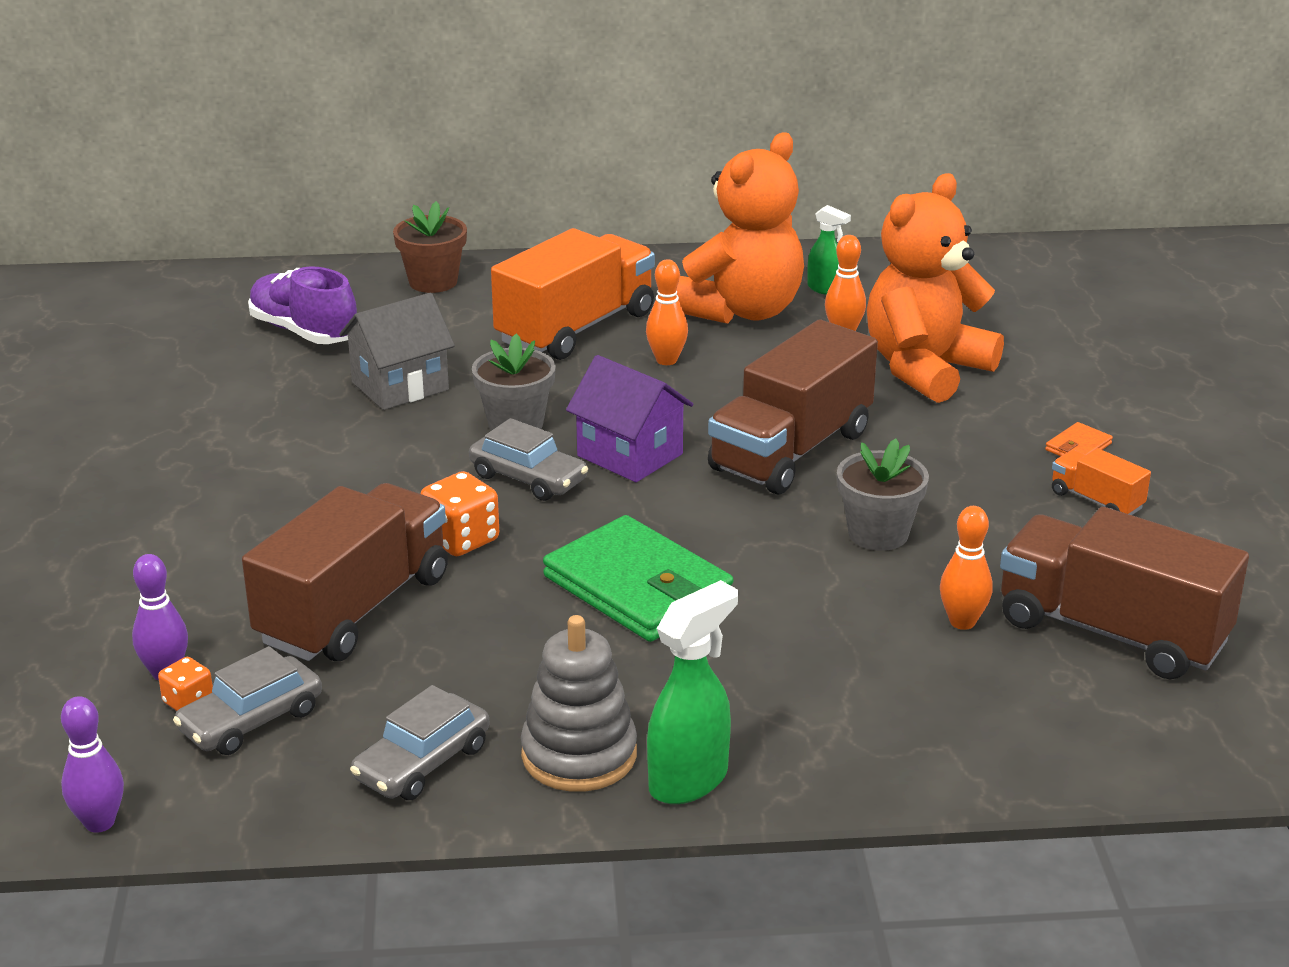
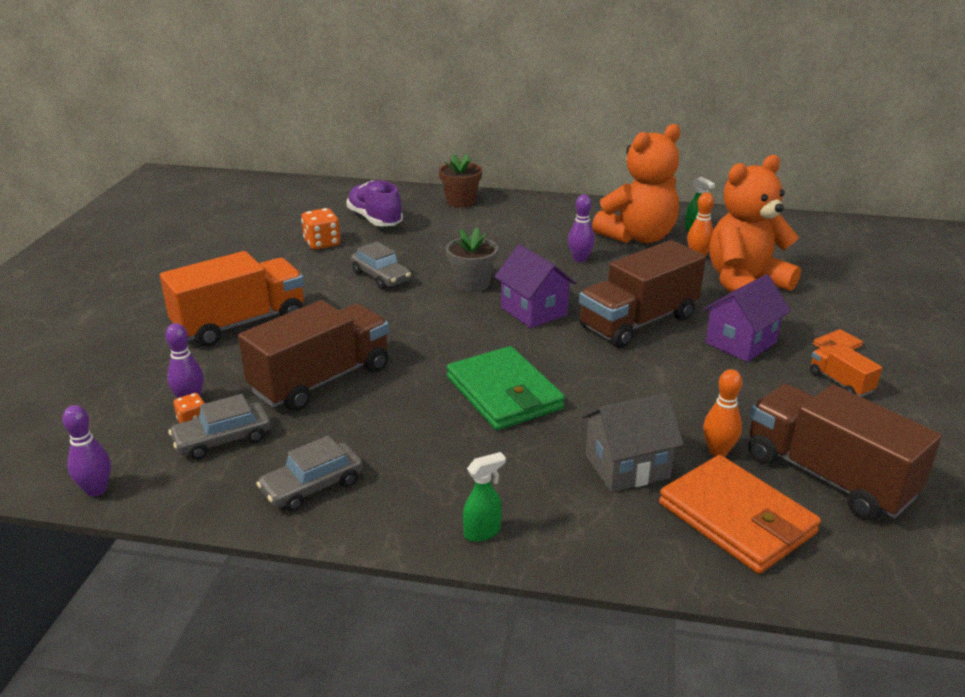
camera: 15 degrees right, 0 degrees up
(400, 386) = (414, 255): grey house -> grey house (627, 467)
(461, 539) = (407, 347): orange dice -> orange dice (322, 243)
(528, 478) = (465, 316): grey car -> grey car (381, 277)
(576, 328) = (532, 235): orange truck -> orange truck (240, 323)
(579, 755) = (416, 500): grey stacking toy -> none
(666, 360) = (580, 259): orange bowling pin -> purple bowling pin
(689, 780) = (483, 532): green spray bottle -> green spray bottle, size x0.59
(878, 534) = (678, 382): grey flower pot -> none
(946, 462) = (740, 343): none -> purple house
(1012, 705) = (736, 518): none -> orange wallet

